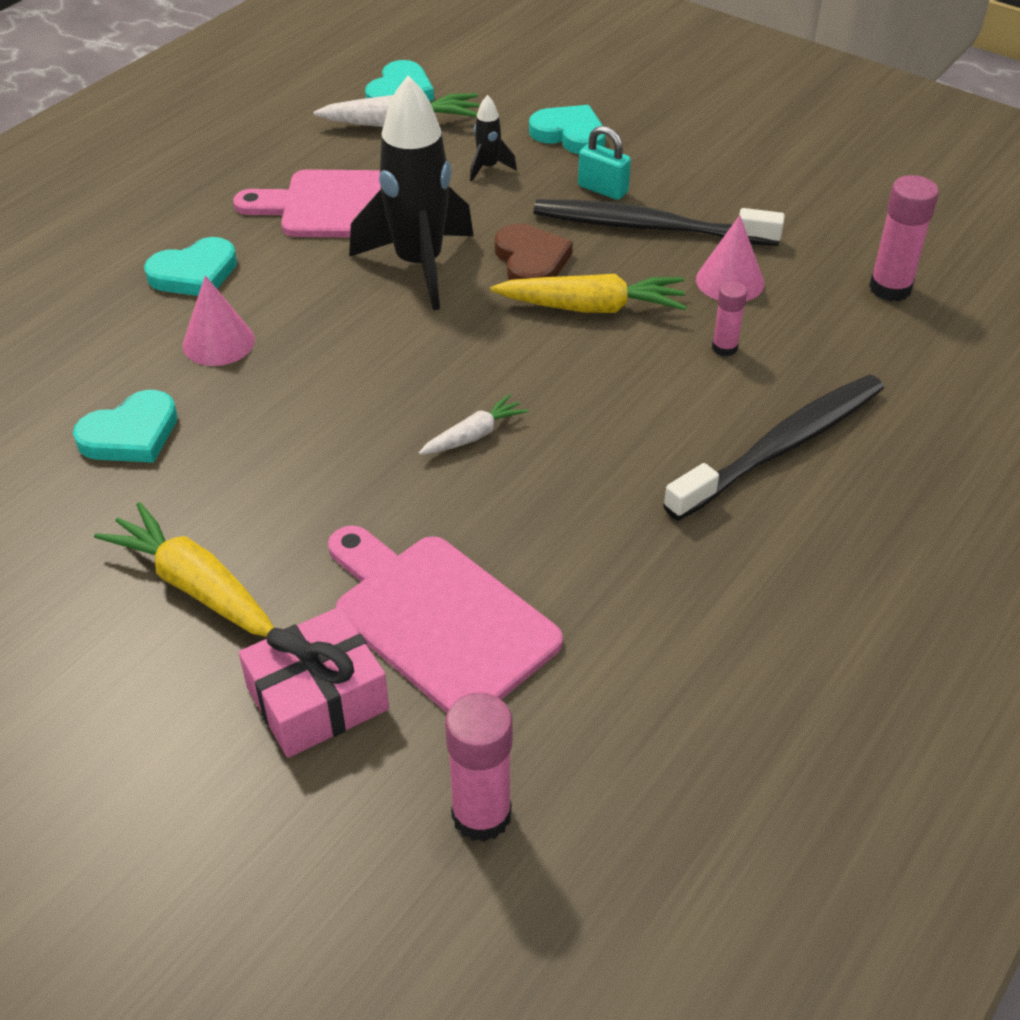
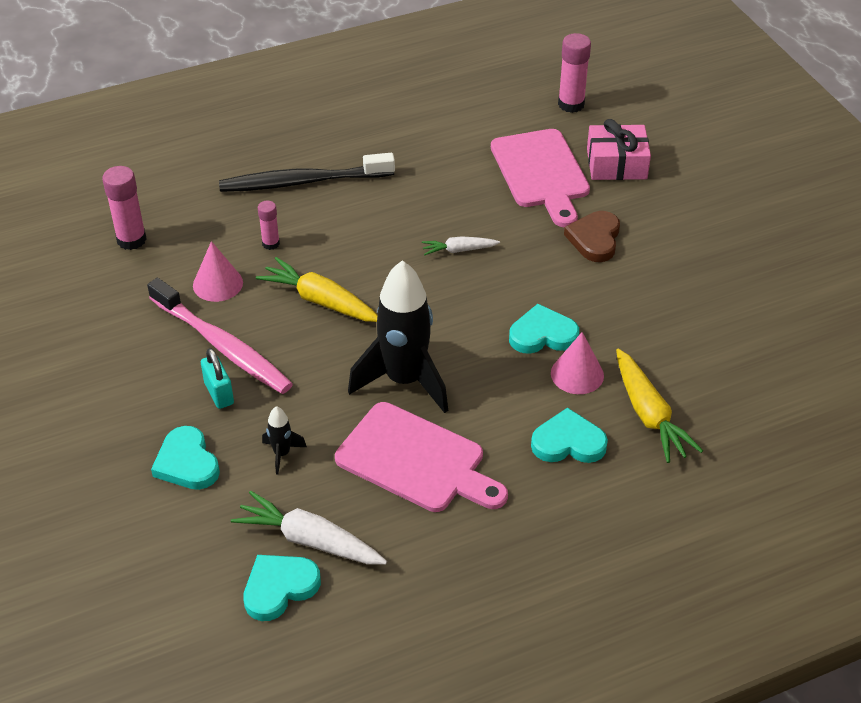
camera: 150 degrees left, 0 degrees up
(131, 434) = (659, 329): turquoise heart -> turquoise heart (542, 334)
(195, 586) = (654, 231): yellow carrot -> yellow carrot (648, 414)
(531, 261) = (326, 352): brown heart -> brown heart (594, 239)
(649, 227) = (222, 346): black toothbrush -> pink toothbrush

